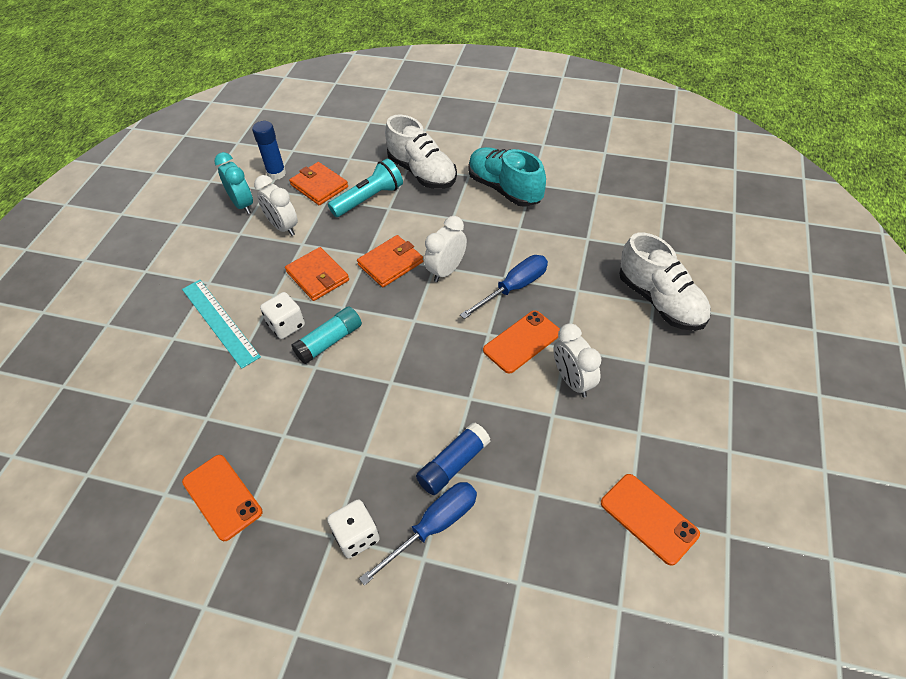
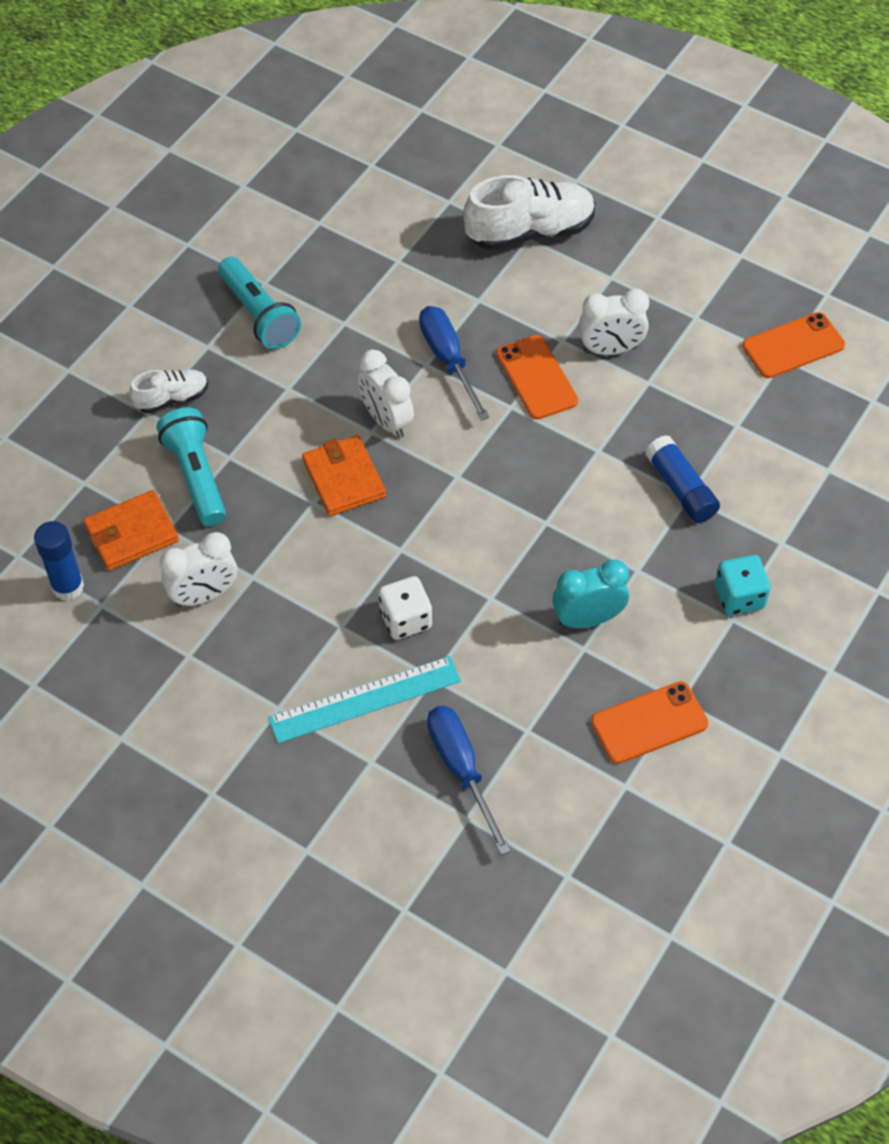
camera: 75 degrees left, 5 degrees up
(243, 204) = (121, 643): turquoise clock -> turquoise clock (587, 619)
(317, 276) = (329, 568): orange wallet -> none
(330, 341) = (454, 574): turquoise glue stick -> none
(356, 536) = (739, 597): white dice -> turquoise dice
(422, 172) = (172, 398): white shoe -> white shoe, size x0.55
(434, 527) = (749, 525): blue screwdriver -> blue screwdriver (461, 769)
(504, 189) = (259, 314): turquoise shoe -> turquoise flashlight

